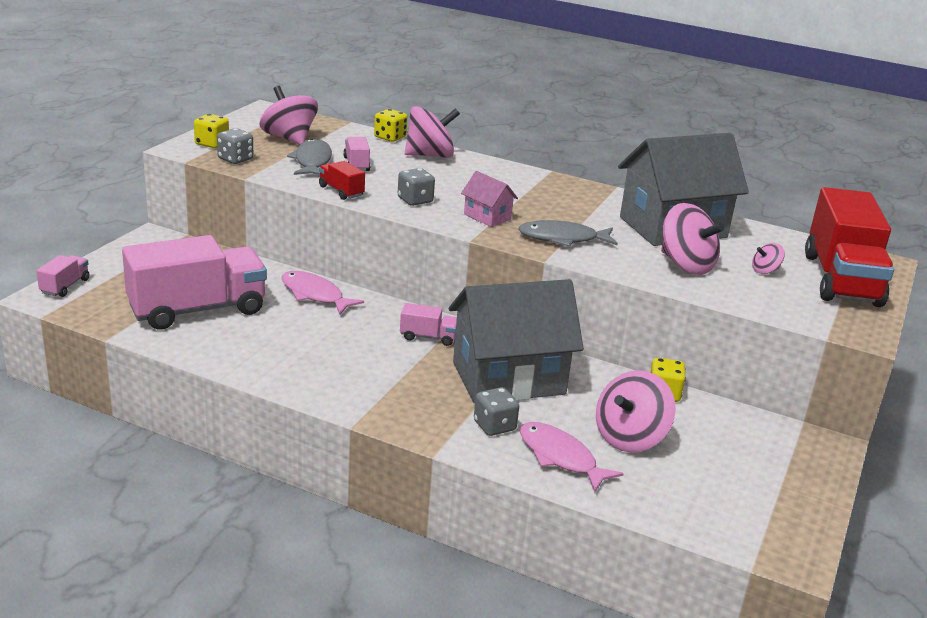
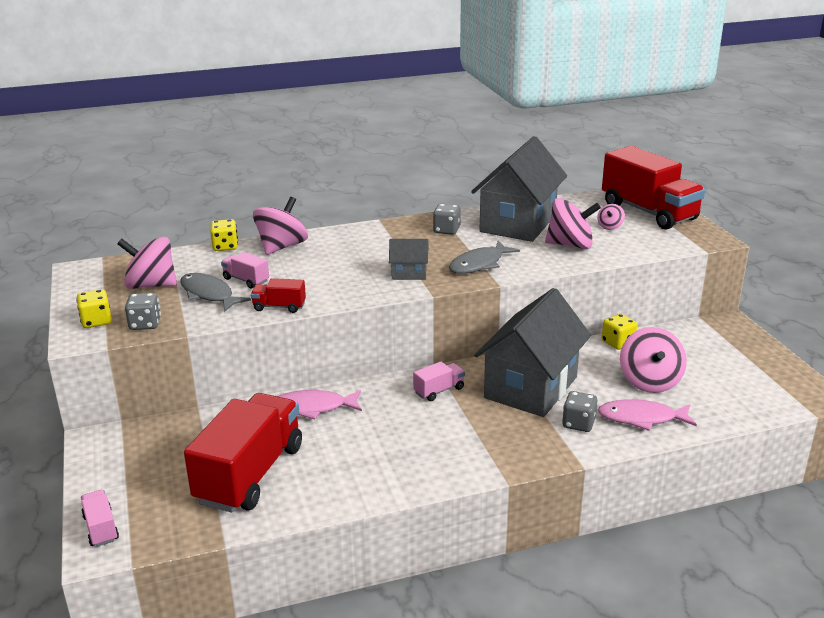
camera: 40 degrees left, 0 degrees up
(197, 310) = (250, 474): pink truck -> red truck
(415, 200) = (342, 286): grey dice -> grey dice (446, 230)
(487, 217) = (409, 273): pink house -> grey house

